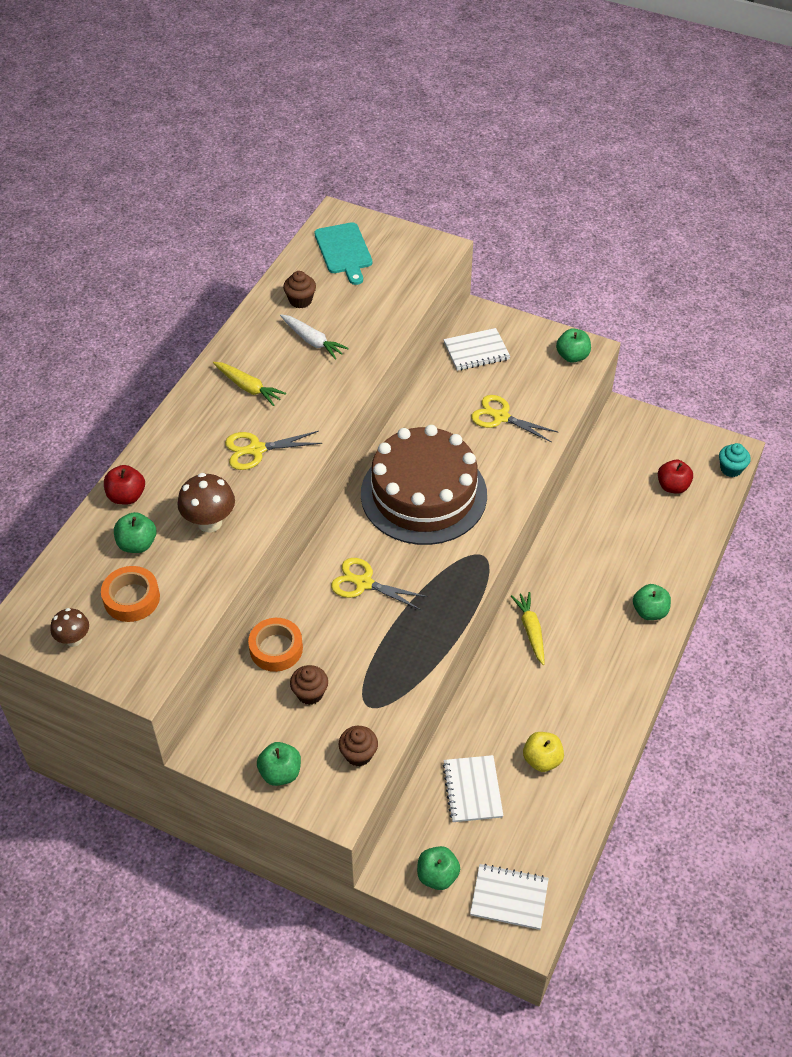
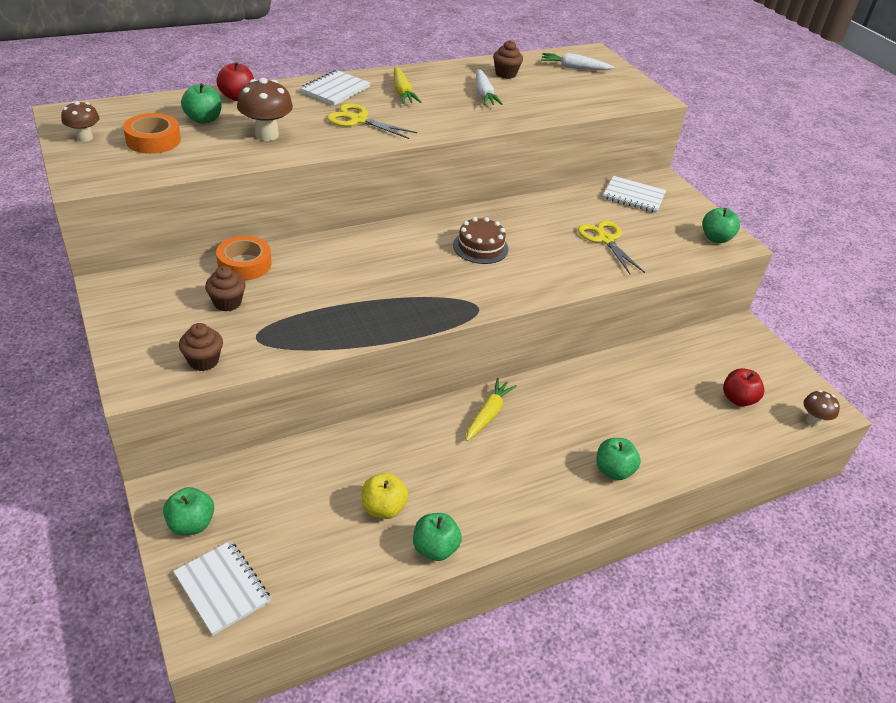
camera: 35 degrees right, 10 degrees down
(280, 773) = (134, 333): green apple -> green apple (435, 548)
(344, 251) = (574, 68): turquoise cutting board -> white carrot
(364, 583) = (361, 268): yellow scissors -> none
(423, 494) = (480, 247): brown cake -> brown cake, size x0.44
(472, 790) = (299, 486): white notebook -> white notebook (335, 90)
(731, 469) = (813, 421): turquoise cupcake -> brown mushroom

